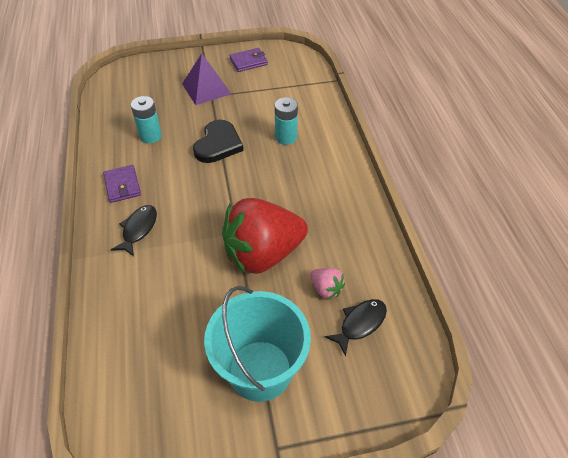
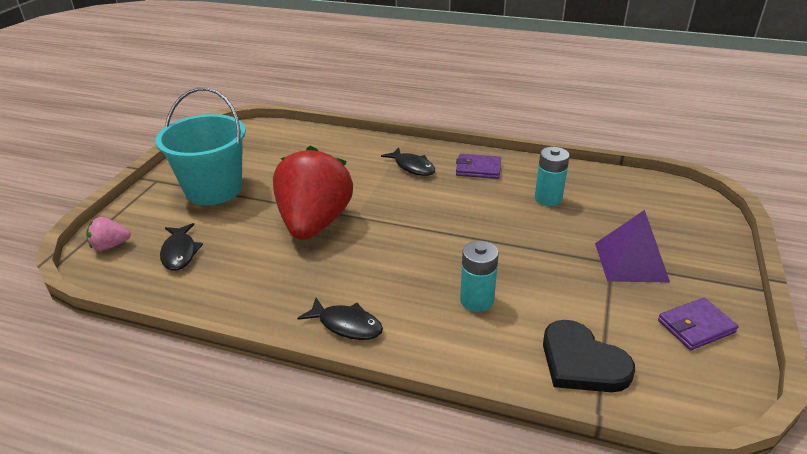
camera: 120 degrees right, 15 degrees down
(218, 144) = (501, 240): black heart -> black heart (582, 362)
(248, 62) = (696, 326): purple wallet -> purple wallet turned 60 degrees clockwise
(326, 289) = (235, 247): pink strawberry -> pink strawberry (110, 246)
(349, 183) = (347, 325): none -> black fish

